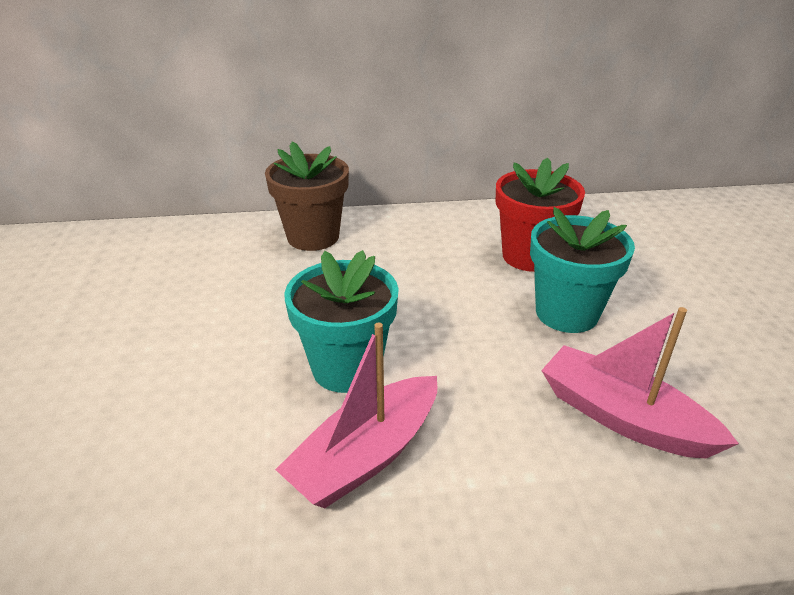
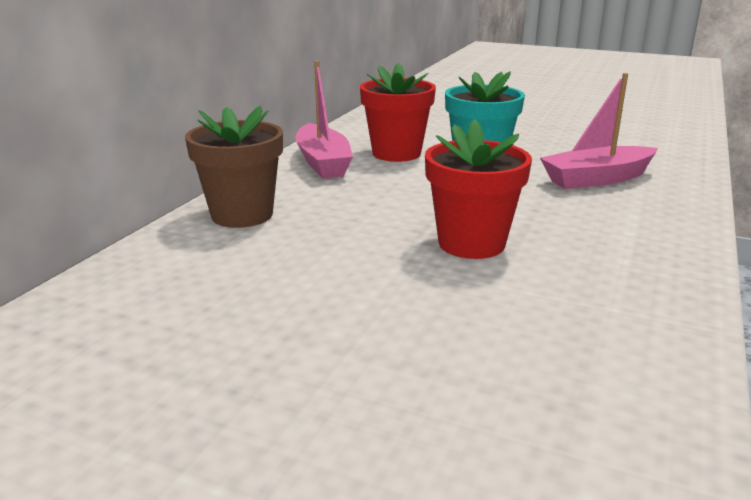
camera: 60 degrees left, 10 degrees down
(346, 368) = (471, 243): turquoise flower pot -> red flower pot
(366, 455) = (583, 258): pink boat -> pink boat (323, 163)

